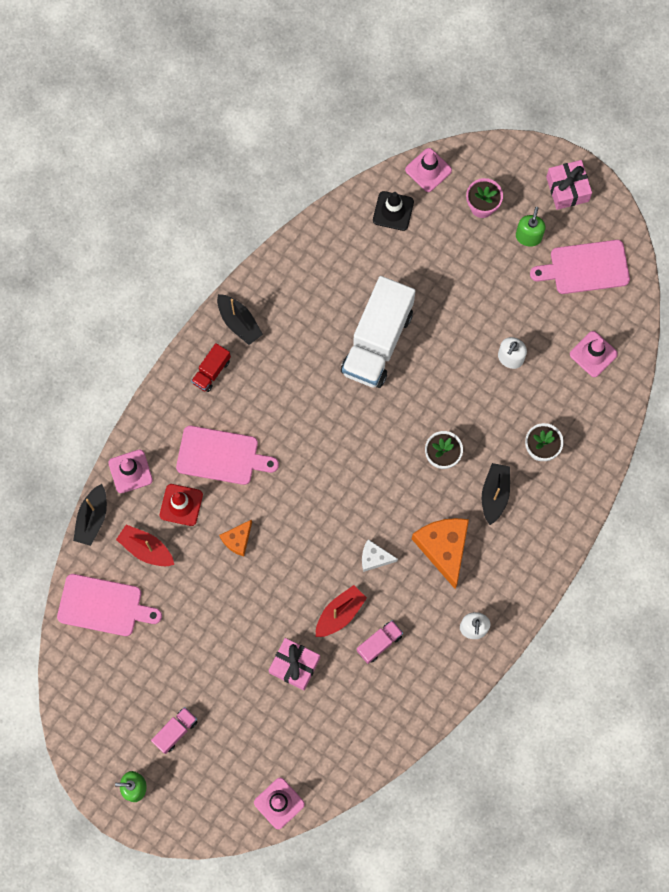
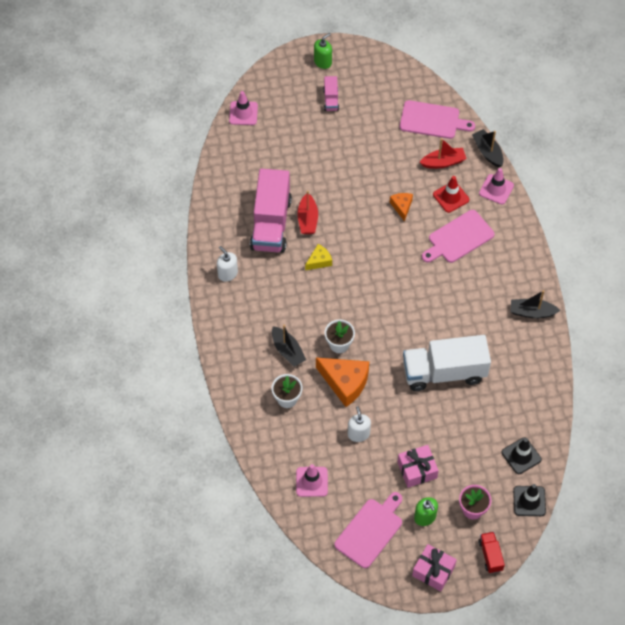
camera: 135 degrees right, 15 degrees down
(104, 606) = (432, 120): pink cutting board -> pink cutting board turned 135 degrees counterclockwise
(211, 371) = (515, 274): red truck -> red truck (490, 555)
(294, 665) = (304, 176): pink gift -> pink gift (417, 470)
(374, 558) = (319, 261): white cheese -> yellow cheese
(377, 342) = (444, 372): white truck -> white truck turned 75 degrees counterclockwise
(379, 643) = (271, 223): pink truck -> pink truck, size x2.24
(428, 170) = (529, 501): pink traffic cone -> black traffic cone
(443, 548) = (286, 298): orange cheese -> orange cheese (345, 383)

